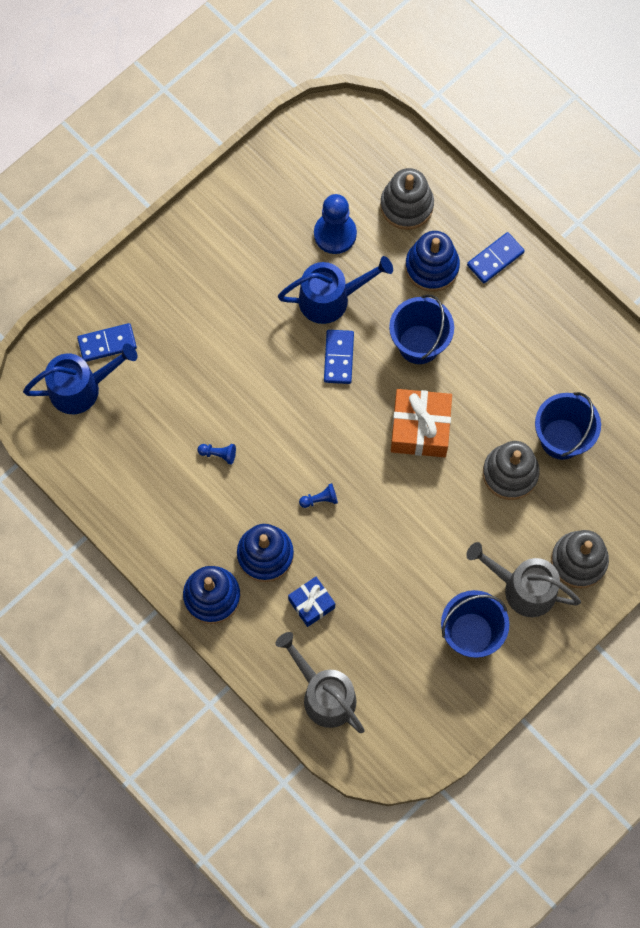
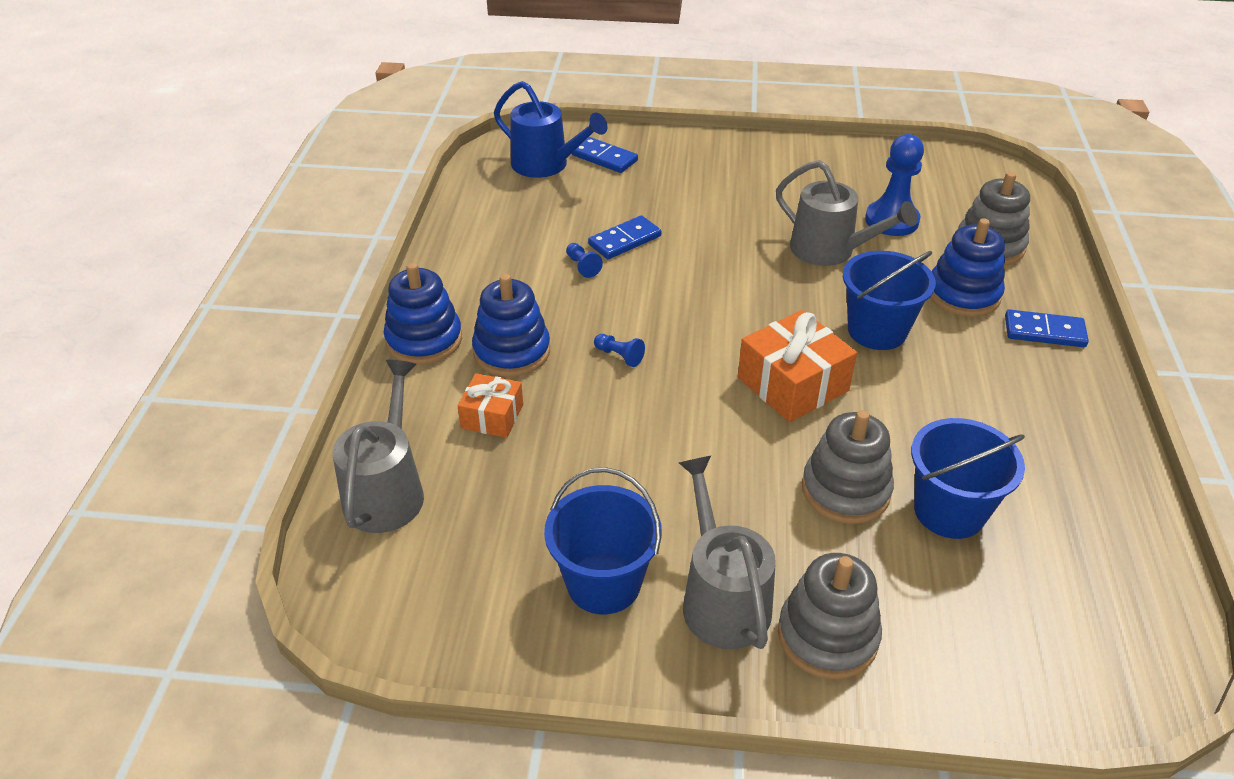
camera: 50 degrees right, 30 degrees down
(311, 604) = (492, 416): blue gift -> orange gift
(331, 298) = (830, 251): blue watering can -> grey watering can
(339, 358) = (782, 286): blue domino -> blue domino (625, 240)

